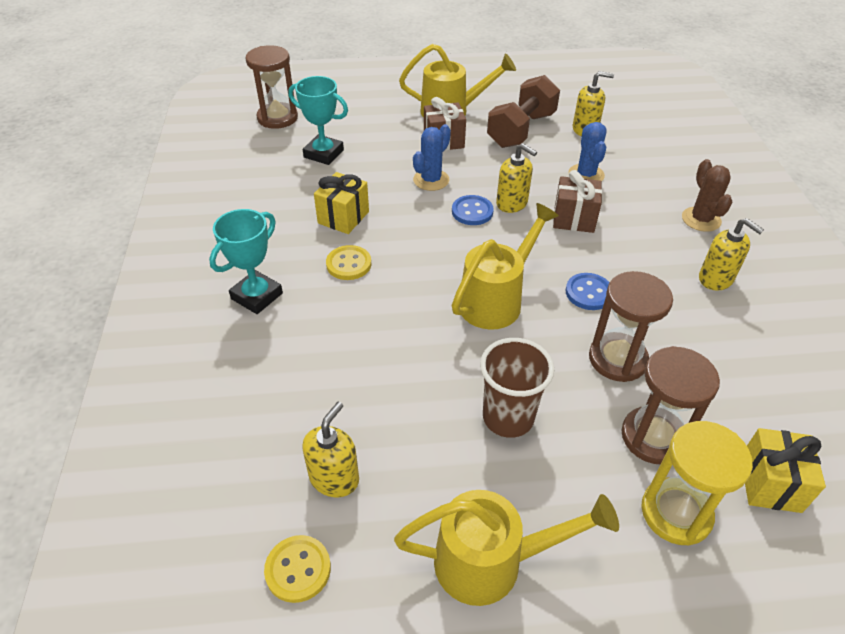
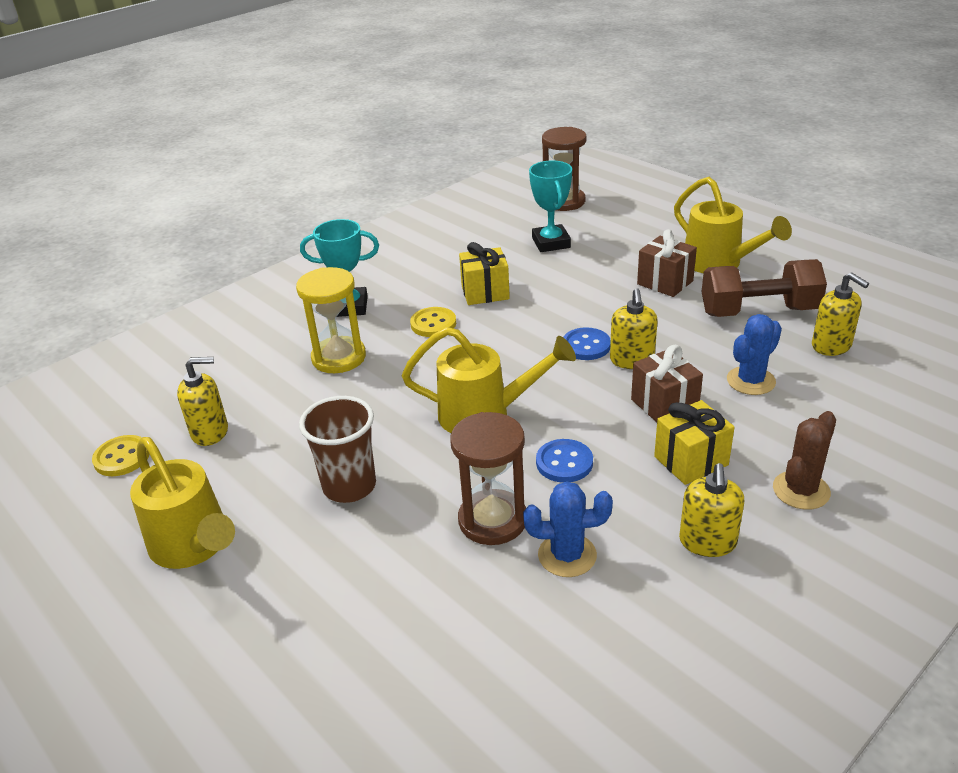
camera: 55 degrees right, 10 degrees down
(431, 180) = (597, 305): blue cactus -> blue cactus (567, 555)
(653, 437) = (413, 586): brown hourglass -> none
(676, 513) = (333, 638): yellow hourglass -> yellow hourglass (339, 358)
(770, 483) = (432, 698): yellow gift -> yellow gift (691, 461)

